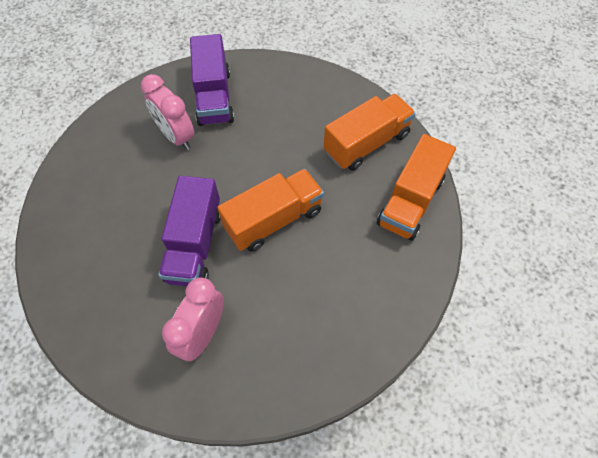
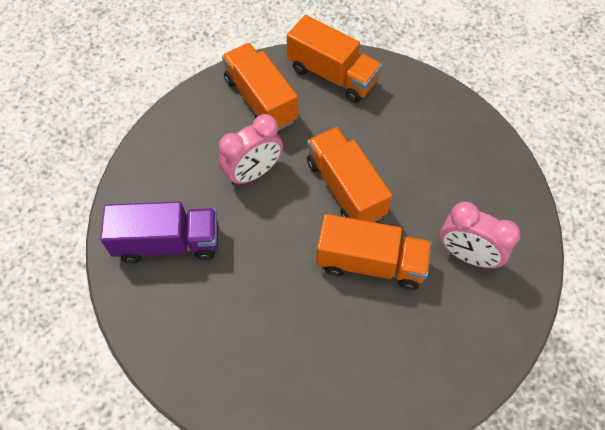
camera: 85 degrees left, 0 degrees up
(176, 136) = (222, 285): pink clock -> pink clock (253, 173)
(195, 244) = (370, 263): purple truck -> orange truck

